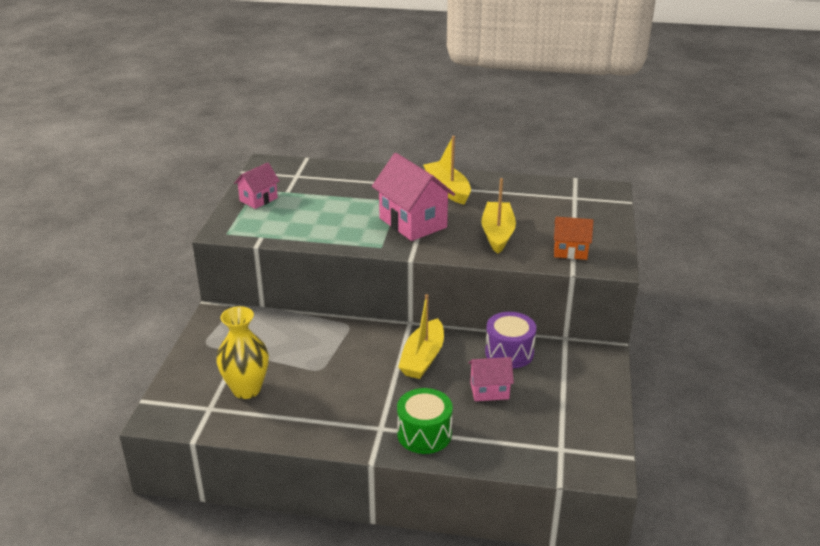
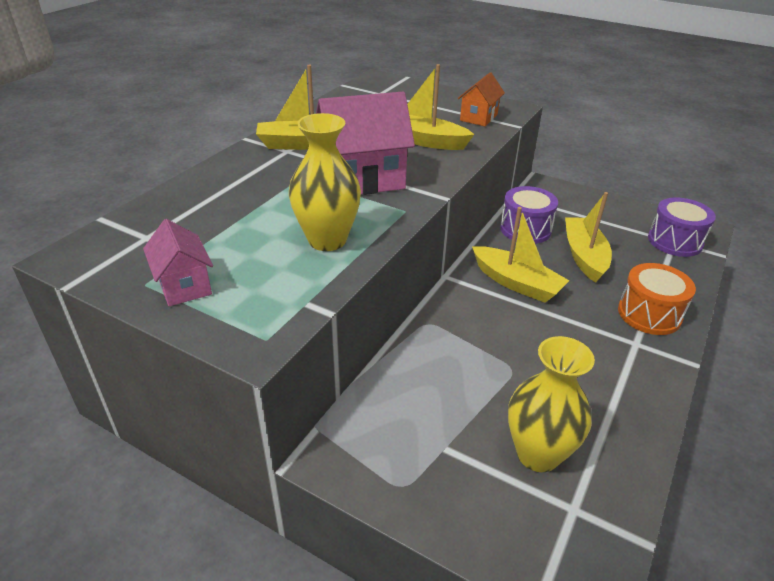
camera: 70 degrees left, 5 degrees up
(326, 228) = (327, 240): none -> yellow vase
(424, 434) = (649, 314): green drum -> orange drum
(489, 391) = (584, 256): pink house -> yellow boat
(560, 449) = (675, 241): none -> purple drum

